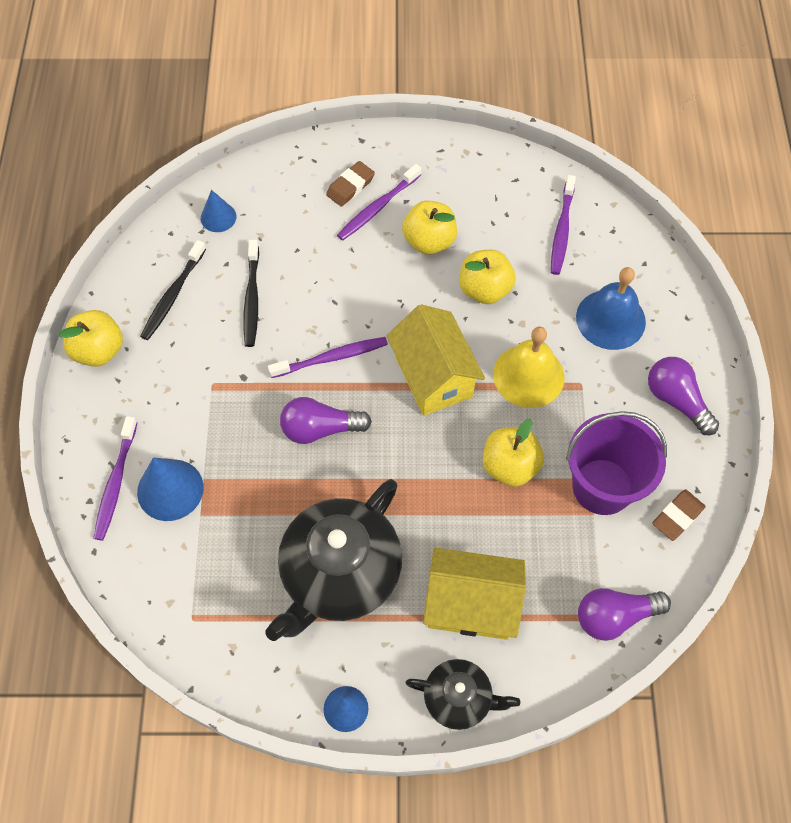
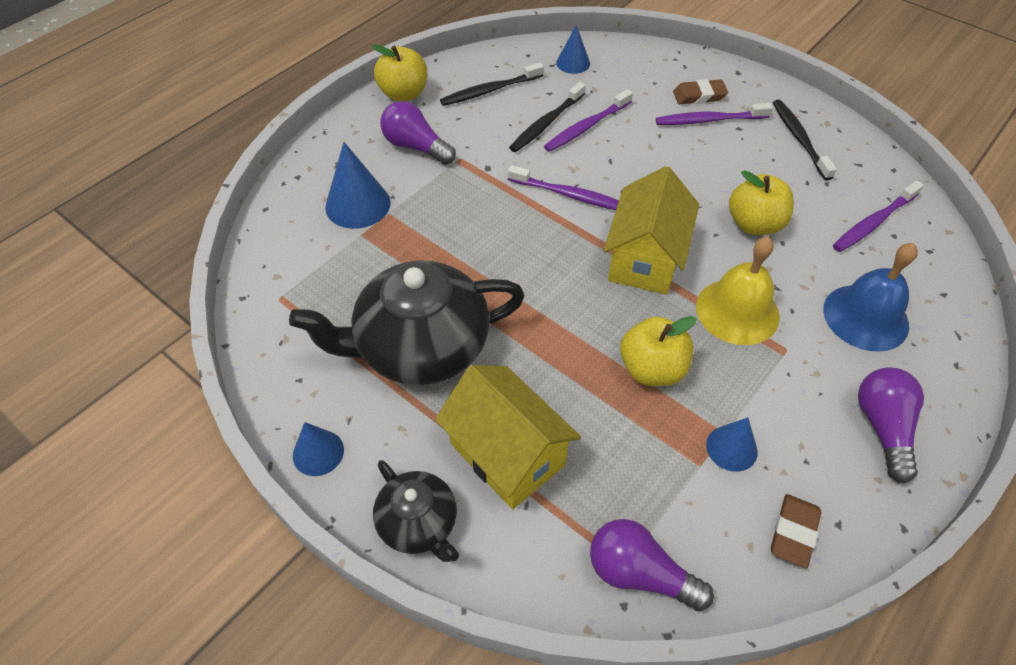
camera: 40 degrees right, 10 degrees down
(116, 483) = (326, 177): purple toothbrush -> purple toothbrush (586, 127)
(320, 429) = (511, 236): purple light bulb -> purple light bulb (416, 147)
(429, 241) = (734, 164): yellow apple -> none
(457, 182) = (799, 139): none -> black toothbrush
(602, 486) = (731, 448): purple bucket -> blue cone
(677, 516) = (793, 532): brown eraser -> brown eraser turned 60 degrees counterclockwise

